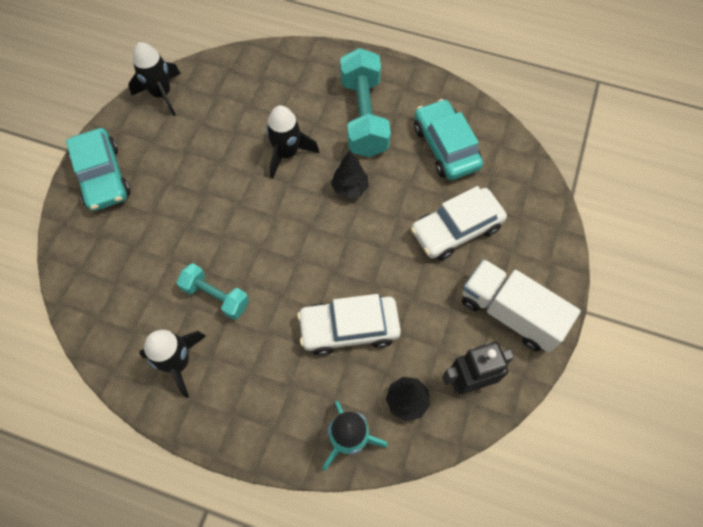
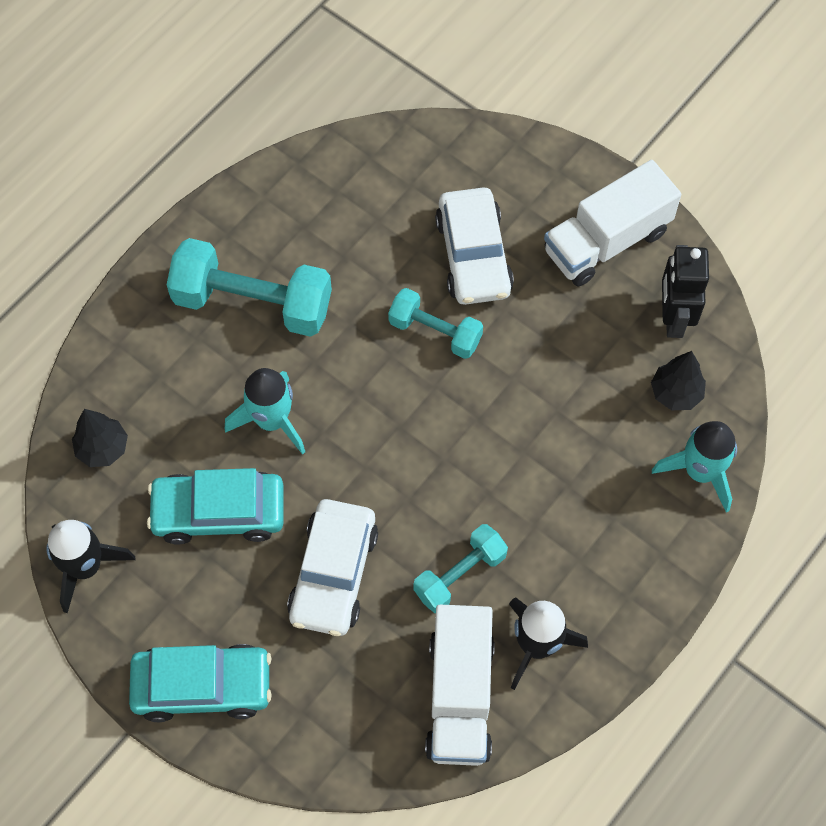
camera: 70 degrees left, 0 degrees up
(130, 324) = (459, 696): none -> white truck
(287, 153) = (272, 420): black rocket -> turquoise rocket
(349, 328) = (562, 426): white car -> white car (333, 574)
(350, 188) = (362, 359): black tree -> black tree (103, 448)
(388, 224) = (435, 332): none -> turquoise dumbbell
(445, 147) = (346, 221): turquoise car -> turquoise car (219, 512)

